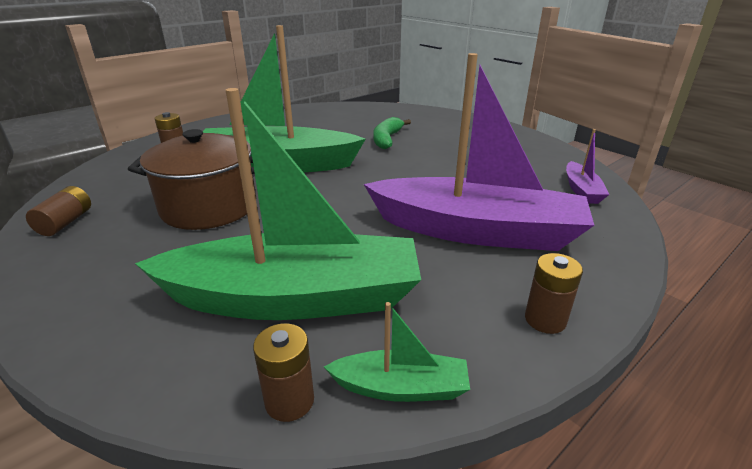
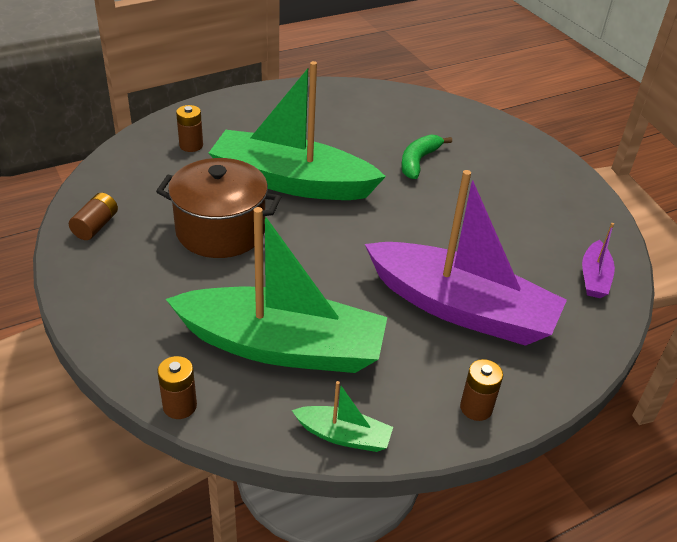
camera: 10 degrees right, 10 degrees up
(289, 401) = (264, 428): brown battery -> brown battery (180, 406)

